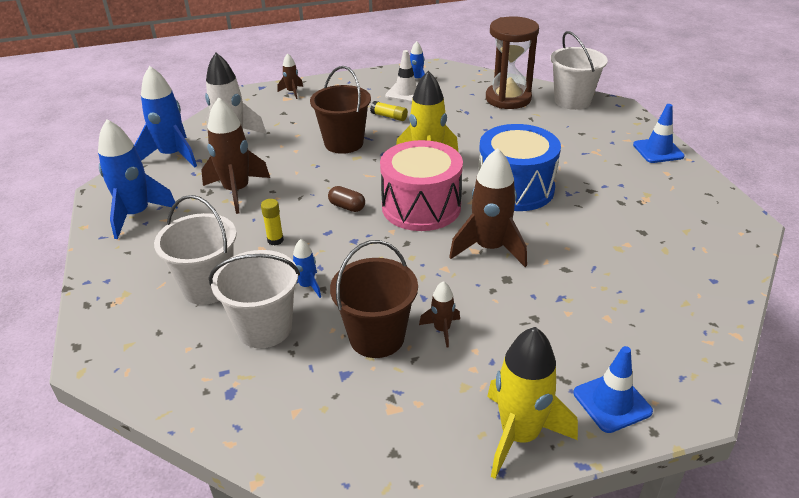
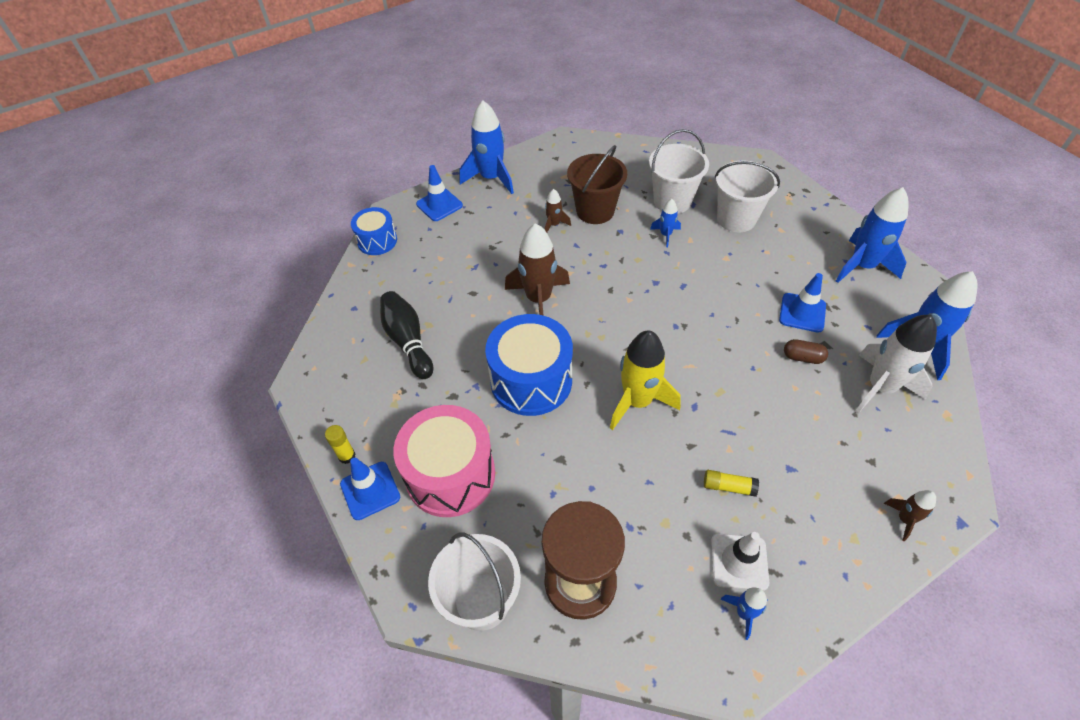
camera: 165 degrees right, 15 degrees up
(237, 191) = (802, 313): brown rocket -> blue traffic cone
(275, 240) = (720, 268): yellow glue stick -> yellow glue stick (347, 456)
(344, 143) = (750, 414): brown bucket -> none
(347, 207) = (684, 317): brown capsule -> brown capsule (802, 357)
(421, 207) = (616, 333): pink drum -> pink drum (450, 474)
(519, 435) = (491, 178): yellow rocket -> blue rocket
(640, 237) = (408, 341): none -> black bowling pin
(705, 362) = (377, 241): none -> blue drum

